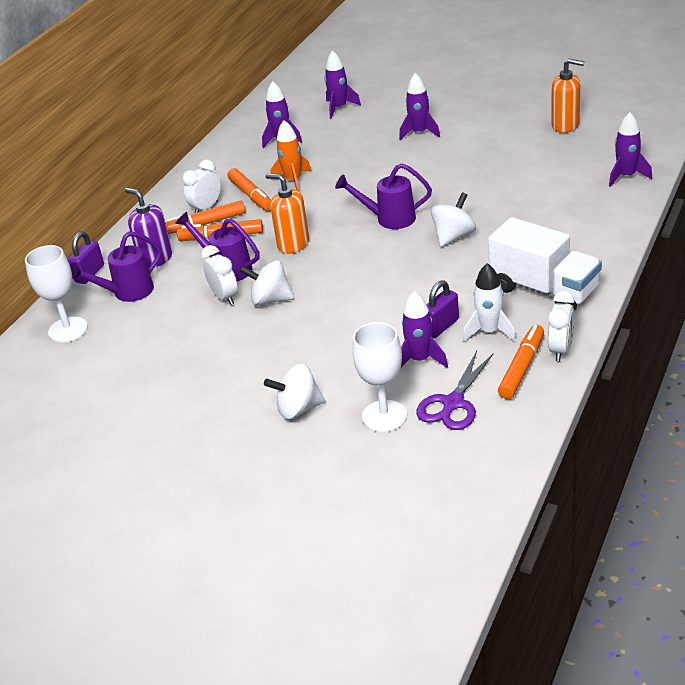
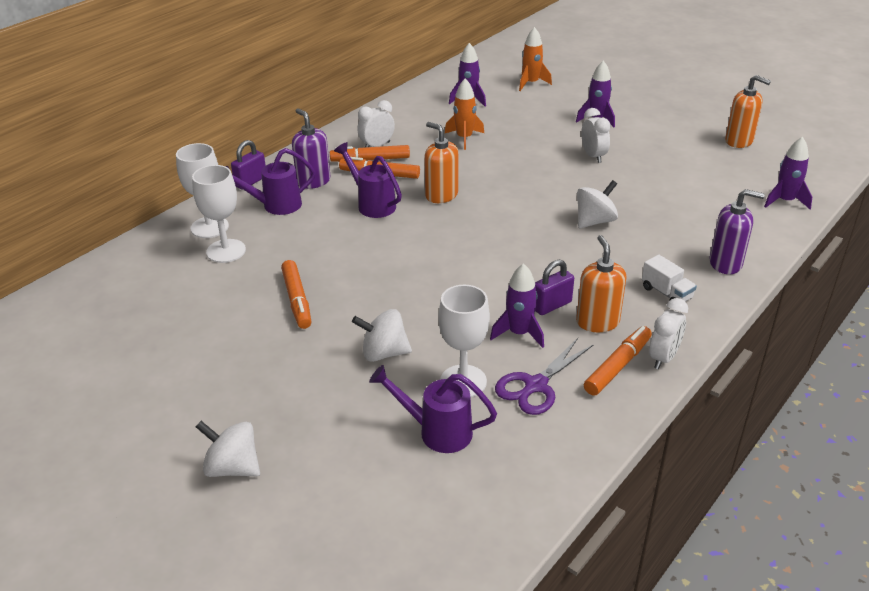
camera: 10 degrees right, 0 degrees up
(96, 349) = (226, 251): none -> white goblet
(224, 297) = (359, 230): white clock -> white clock (593, 156)
(251, 195) = (421, 143): orange marker -> orange marker (297, 300)
(270, 300) = (400, 242): white spinning top -> white spinning top (233, 467)
(339, 108) = (531, 83): purple rocket -> orange rocket
(389, 219) = (539, 191): purple watering can -> purple watering can (436, 431)
(489, 331) = (597, 322): white rocket -> orange soap dispenser
(544, 290) = (666, 293): white truck -> white truck, size x0.49
(590, 249) = (726, 263): none -> purple soap dispenser

